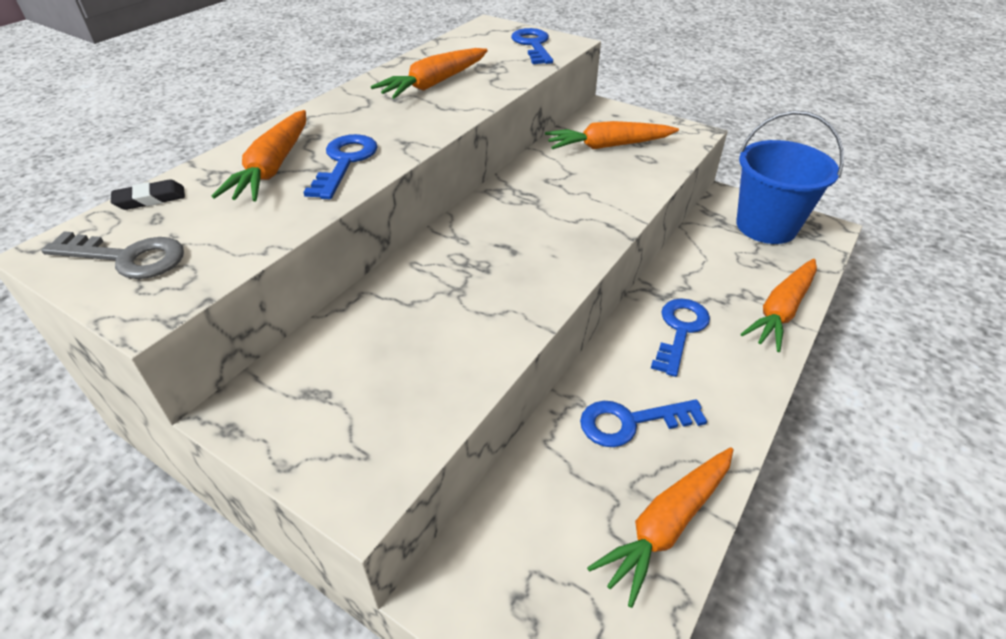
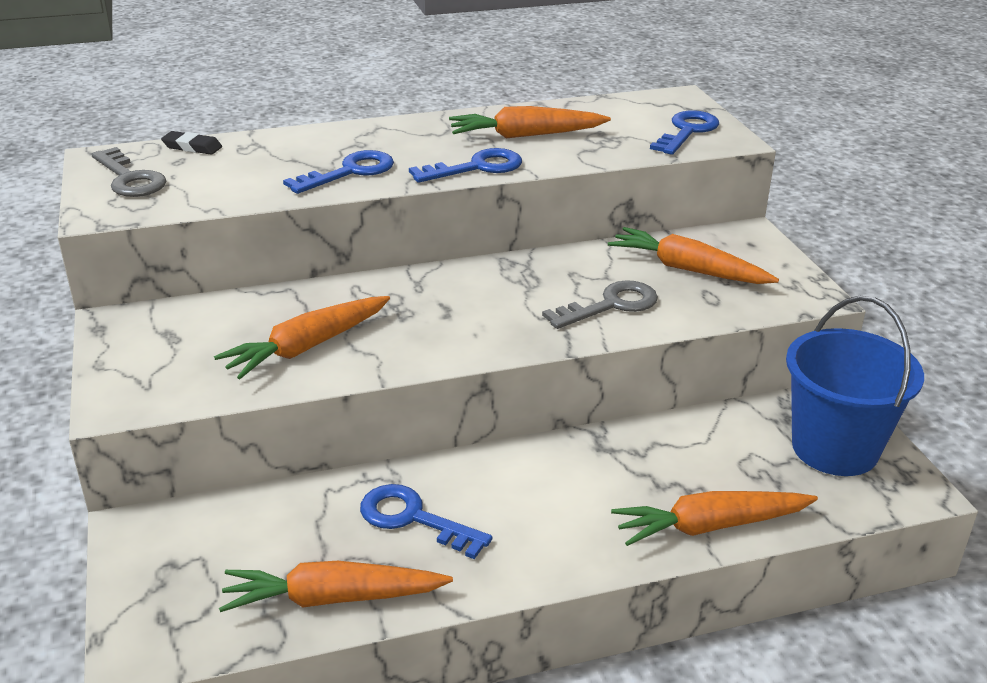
camera: 40 degrees right, 10 degrees down
(273, 167) = (296, 156): orange carrot -> orange carrot (307, 347)
(603, 191) = (611, 305): none -> grey key
(680, 330) = (571, 482): blue key -> blue key (477, 167)

